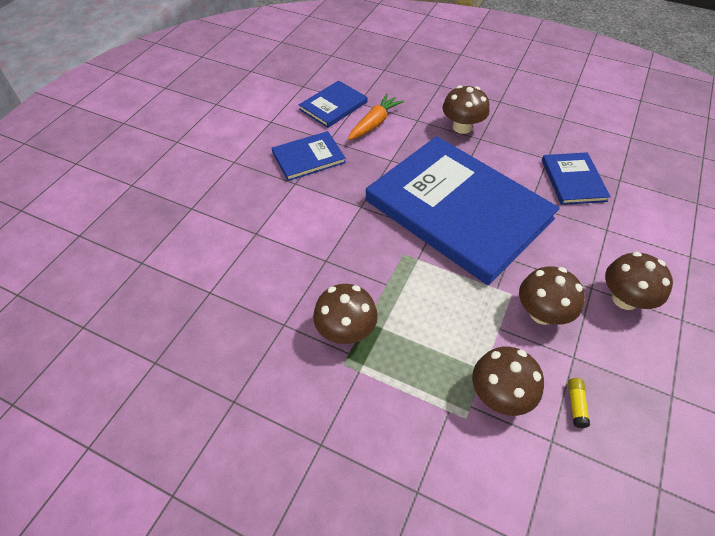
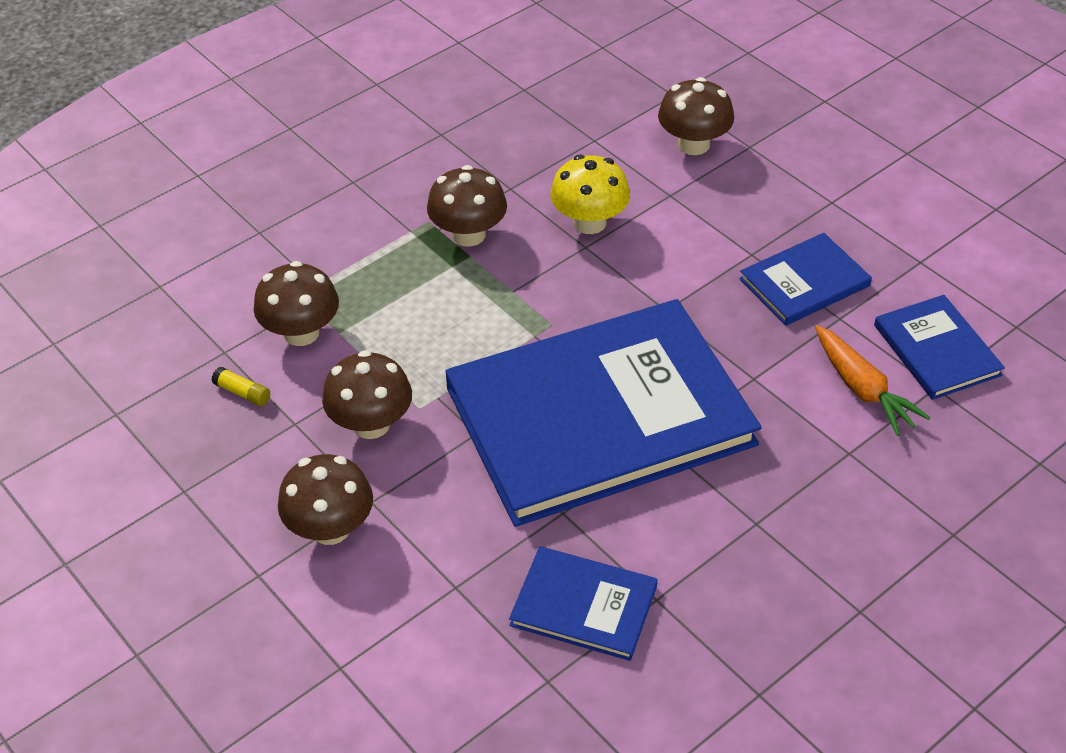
camera: 115 degrees right, 5 degrees down
(301, 266) = (589, 222): none -> yellow mushroom
(308, 157) = (804, 282): blue book -> blue book turned 60 degrees clockwise
(462, 127) = (800, 510): brown mushroom -> brown mushroom (693, 144)

